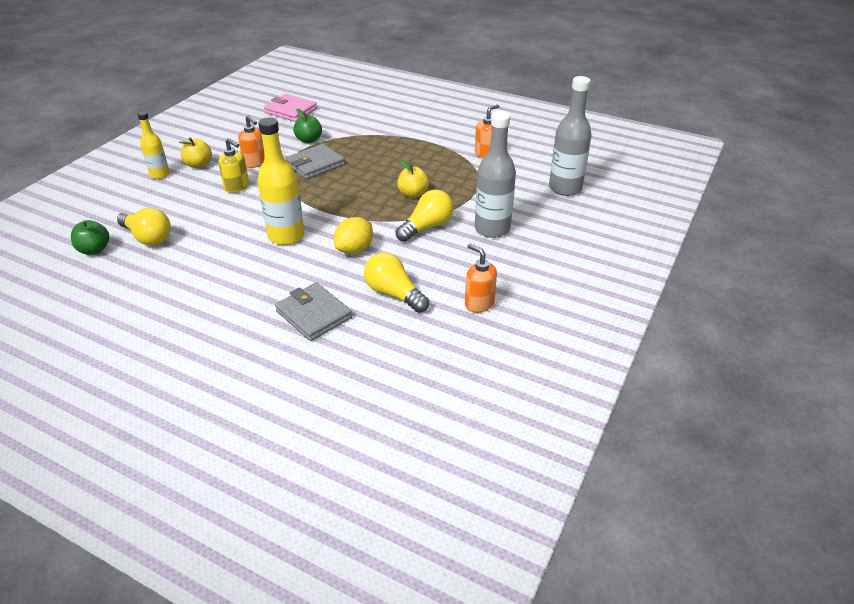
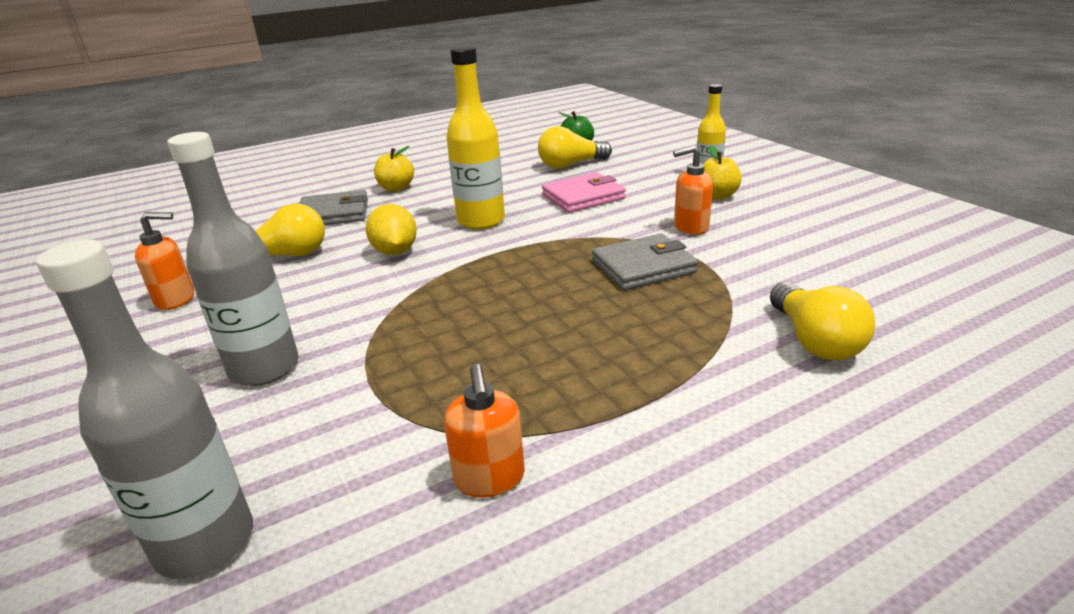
camera: 125 degrees right, 10 degrees down
(237, 187) = (630, 210): yellow soap dispenser -> none
(290, 111) = (892, 283): pink wallet -> pink wallet (583, 197)
(309, 140) = (742, 277): green apple -> none
(315, 164) = (643, 267): grey wallet -> grey wallet turned 75 degrees clockwise
(413, 194) = (456, 326): yellow apple -> yellow apple (396, 188)
(427, 227) = (360, 312): yellow light bulb -> yellow light bulb (814, 341)

